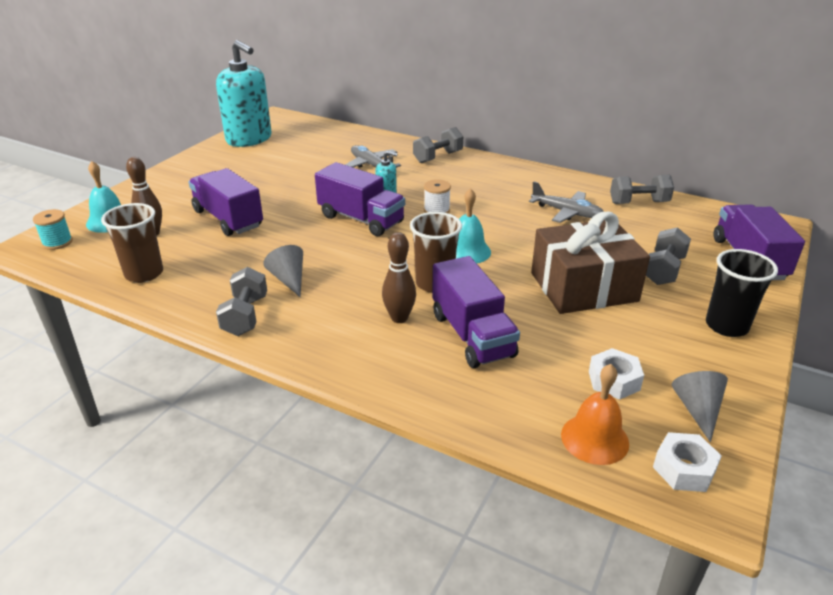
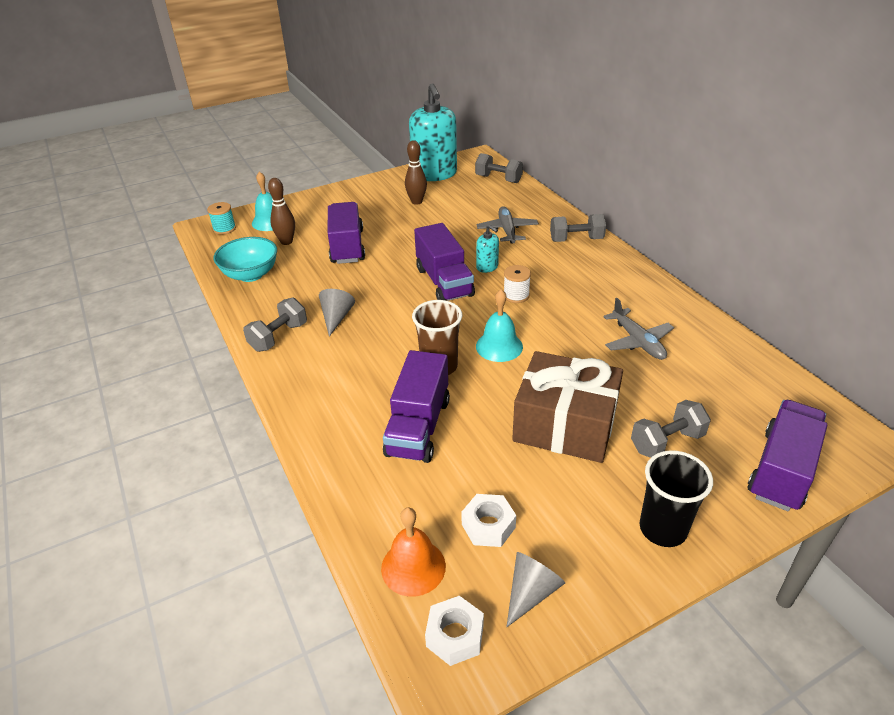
camera: 35 degrees right, 5 degrees up
(144, 273) = (250, 275): brown cup -> turquoise bowl
(399, 318) = (380, 386): brown bowling pin -> brown bowling pin (416, 202)
(638, 202) = (729, 358): grey dumbbell -> grey dumbbell (498, 179)

